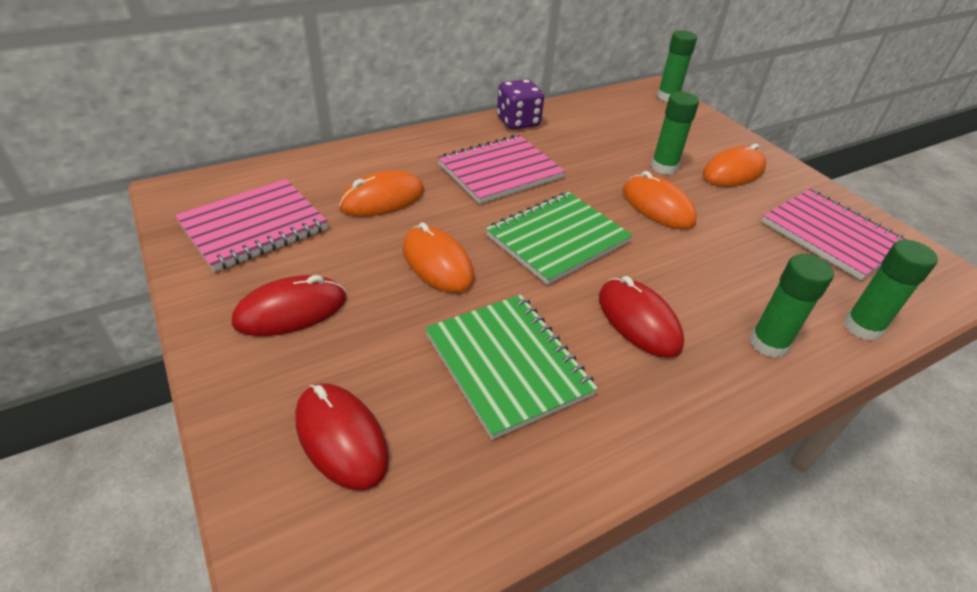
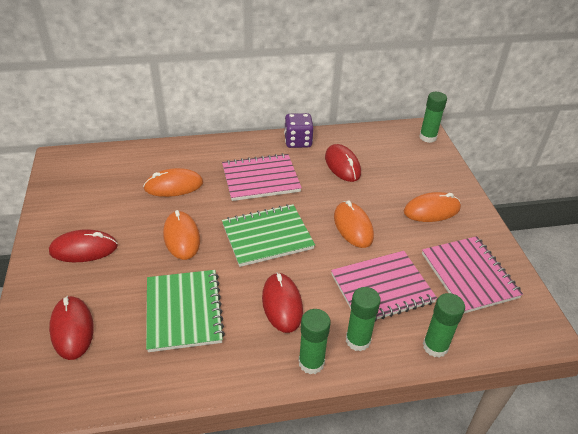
camera: 20 degrees right, 0 degrees up
(254, 227) = (90, 190): pink notebook -> pink notebook (382, 288)
(592, 140) = (342, 165): none -> red mouse
(664, 167) = (380, 196): green glue stick -> green glue stick (311, 362)

